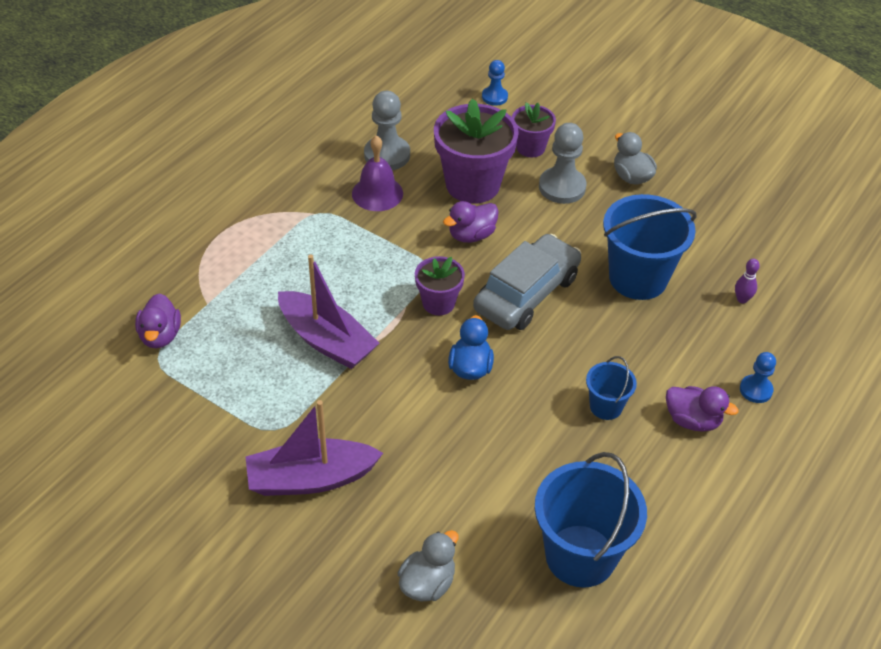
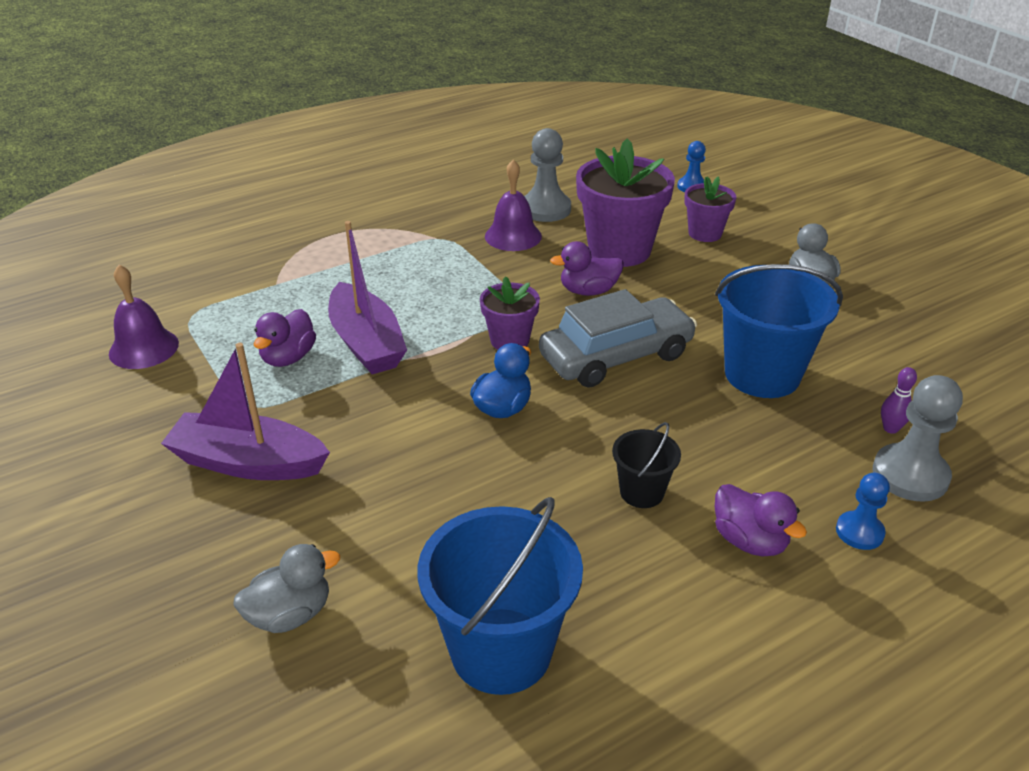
camera: 25 degrees right, 10 degrees down
(141, 404) = (144, 348): none -> purple bell
(160, 336) = (210, 298): purple duck -> purple duck (288, 358)
(562, 187) = (719, 273): grey pawn -> grey pawn (910, 475)
(606, 406) = (641, 492): blue bucket -> black bucket

